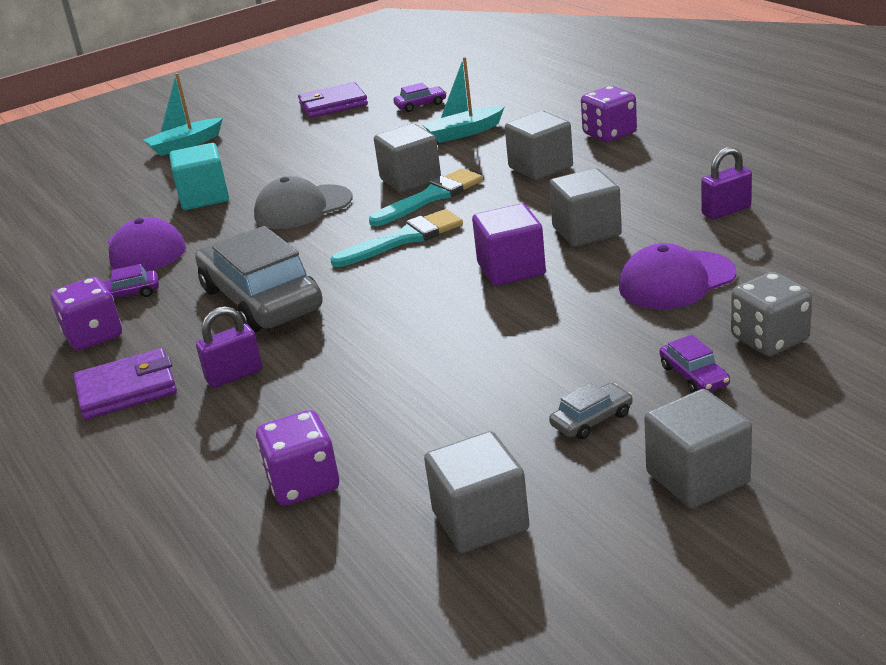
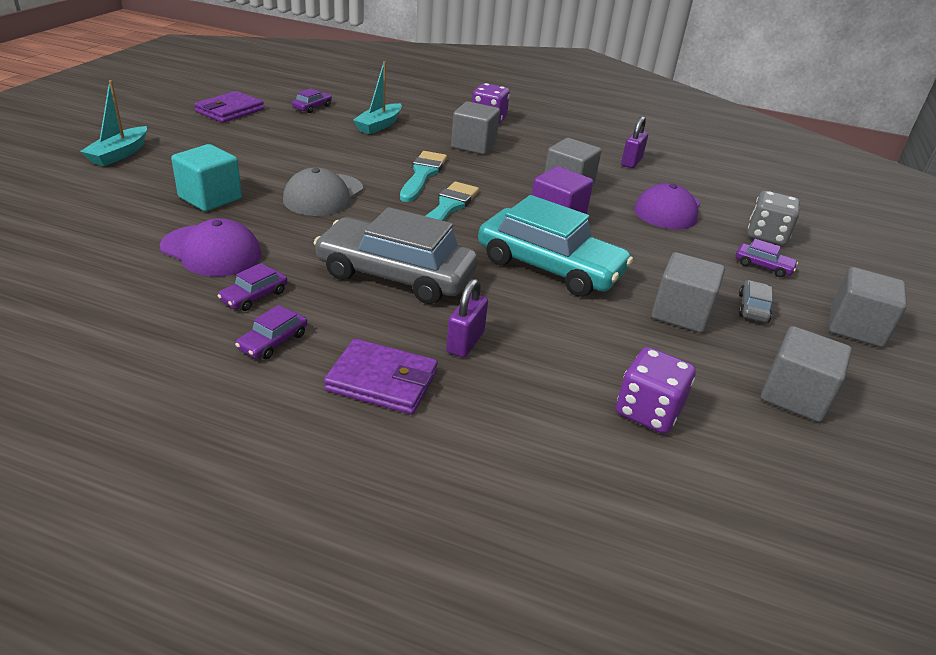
camera: 45 degrees left, 5 degrees up
(93, 336) = (273, 341): purple dice -> purple car
(127, 389) = (382, 381): purple wallet -> purple wallet turned 75 degrees clockwise
(410, 179) = (386, 163): grey cube -> grey cube (680, 313)
(421, 321) = (549, 266): none -> turquoise car

